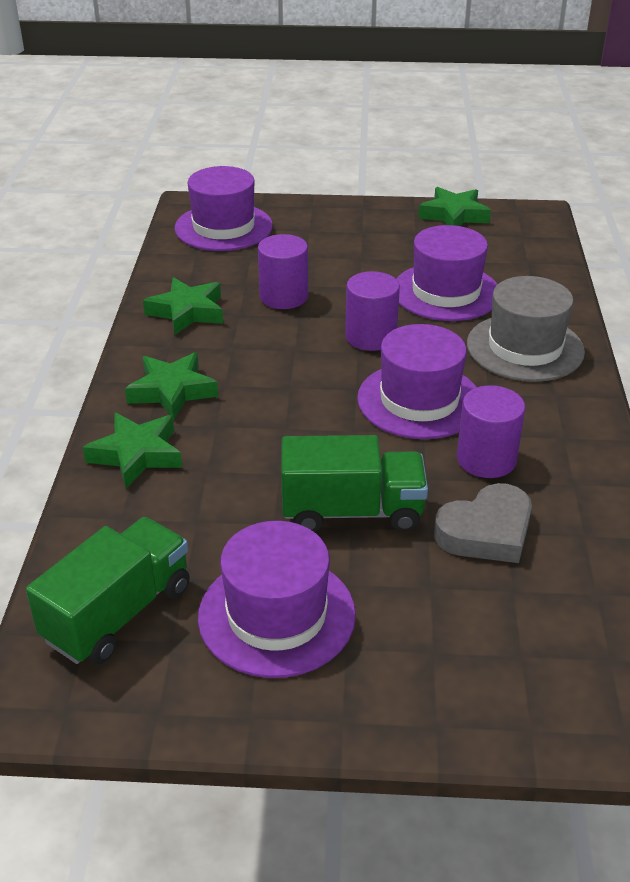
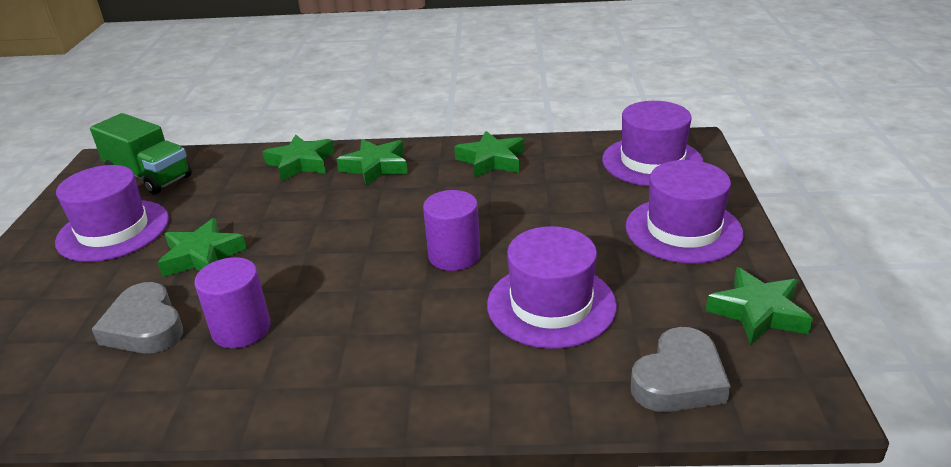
camera: 90 degrees right, 5 degrees down
(283, 297) = (524, 203): purple cylinder -> none
(352, 511) = (202, 256): green truck -> green star
(419, 400) = (342, 287): purple hat -> purple hat (683, 230)
(525, 348) = (432, 365): grey hat -> none
(526, 251) = (679, 379): none -> grey heart

